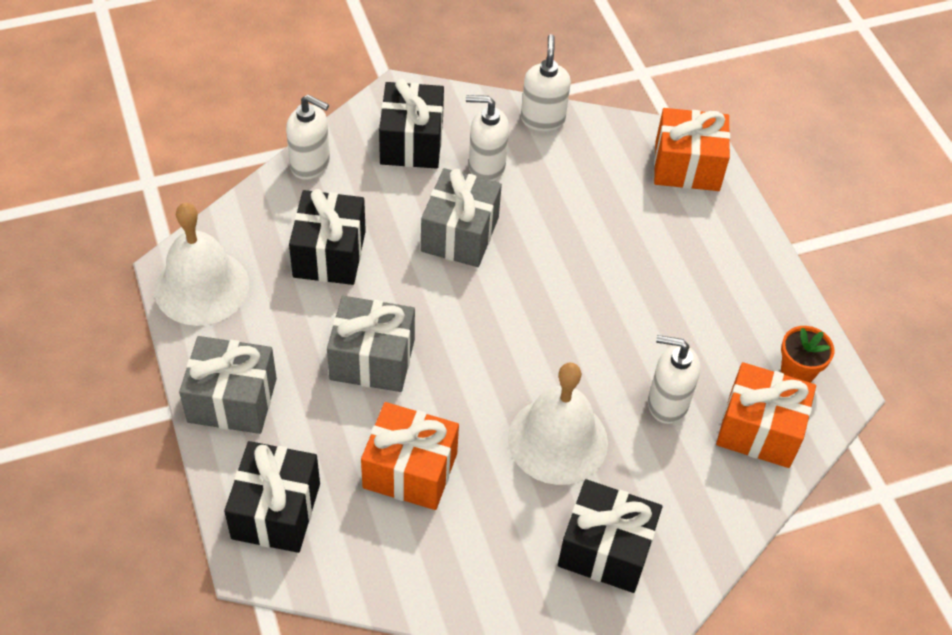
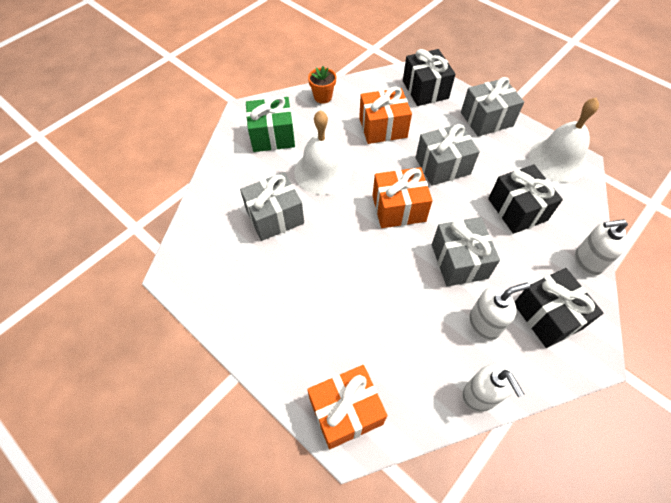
camera: 155 degrees right, 5 degrees up
(605, 549) = (272, 136): black gift -> green gift
(667, 403) = (275, 217): white soap dispenser -> grey gift
(759, 429) = (216, 226): orange gift -> orange gift (398, 208)
(797, 372) = (203, 273): orange flower pot -> orange flower pot (323, 97)

